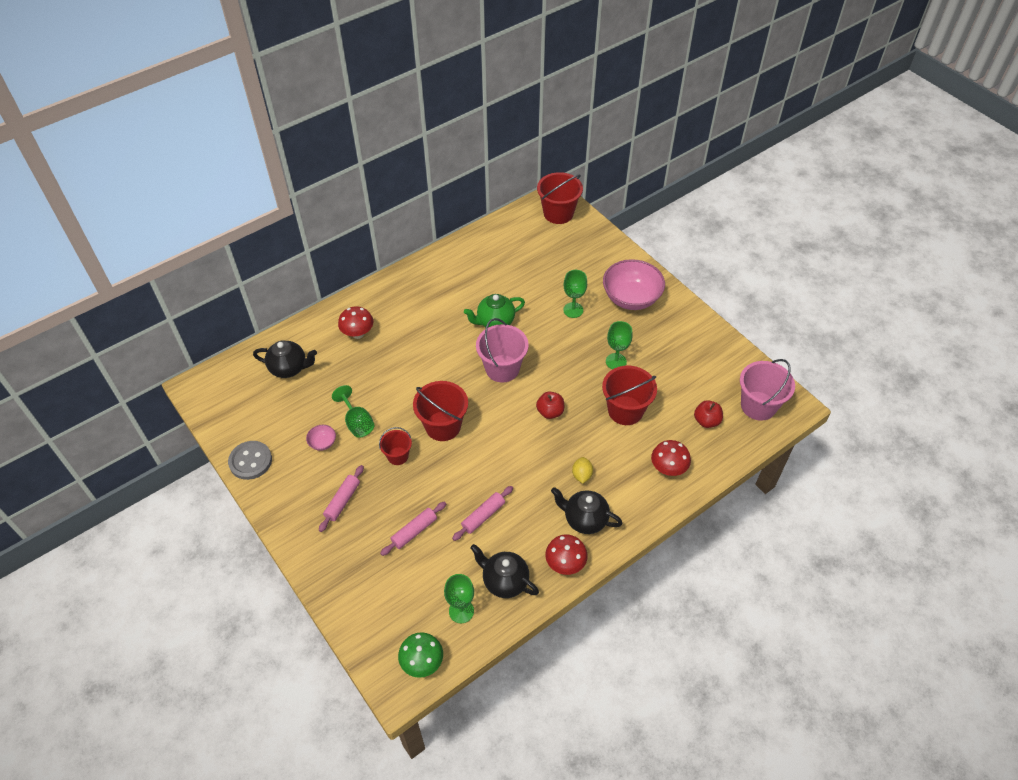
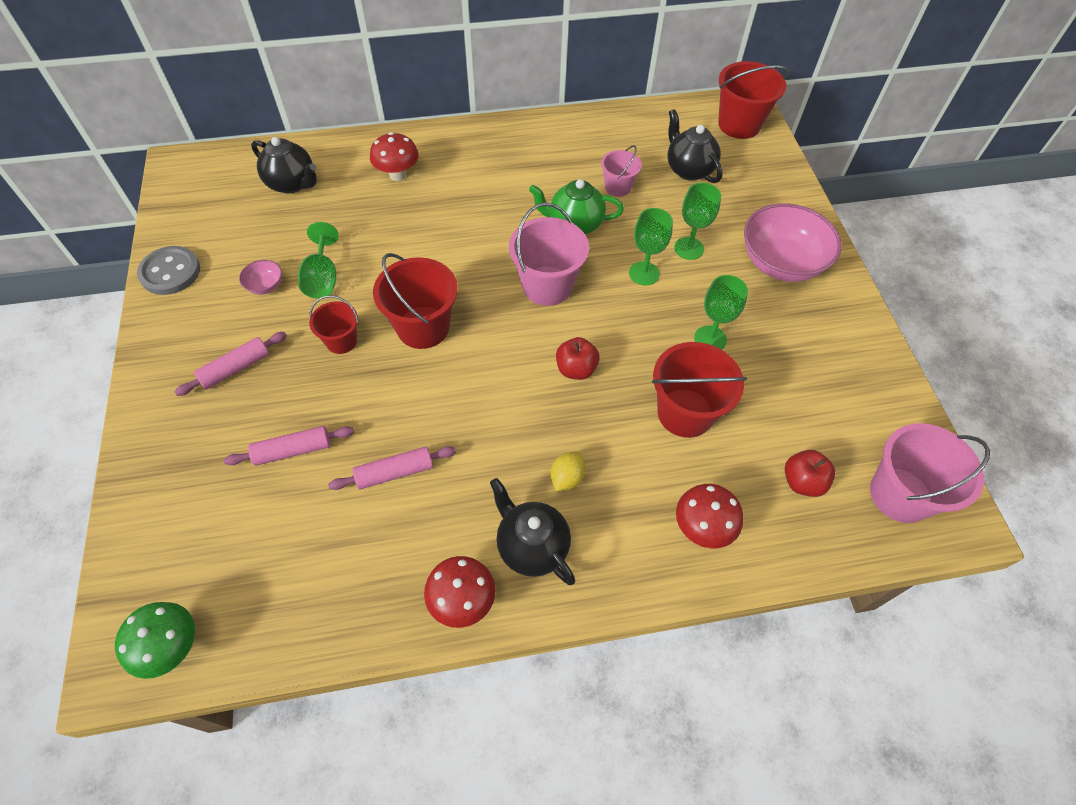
camera: 25 degrees right, 5 degrees up
(461, 611) = (274, 597): green goblet -> green goblet (644, 273)
(504, 581) = (361, 583): black teapot -> black teapot (688, 169)
(507, 286) = (618, 187): none -> pink bucket

